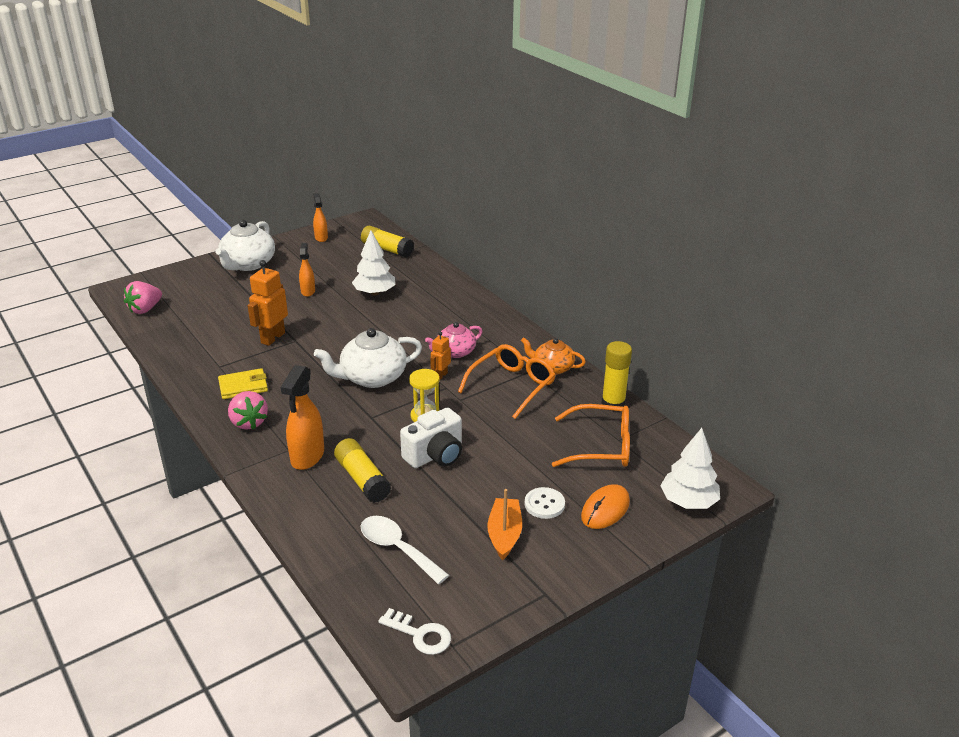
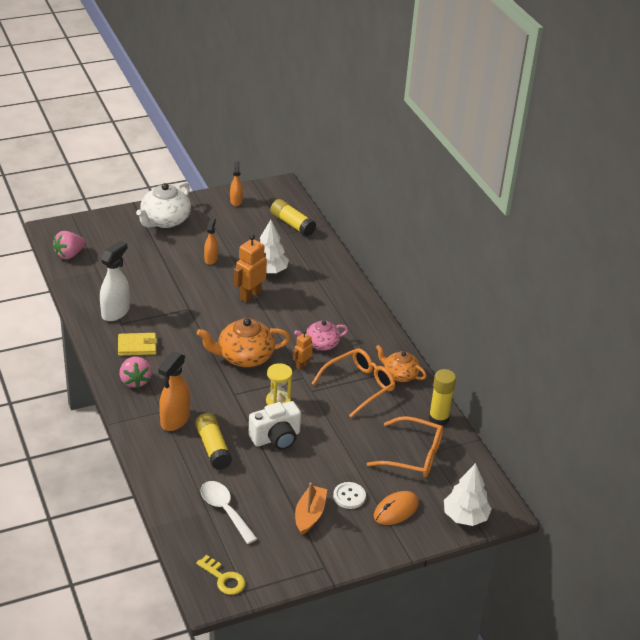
camera: 10 degrees right, 5 degrees up
(210, 356) = (115, 312): none -> white spray bottle
(272, 338) = (170, 302): orange robot -> orange robot (250, 295)
(372, 377) = (244, 357): white teapot -> orange teapot
(420, 635) = (224, 578): white key -> yellow key

